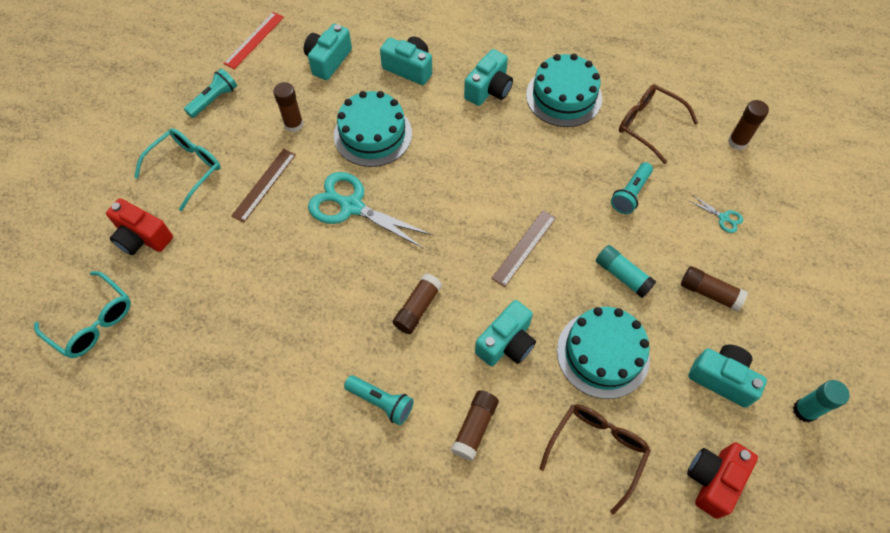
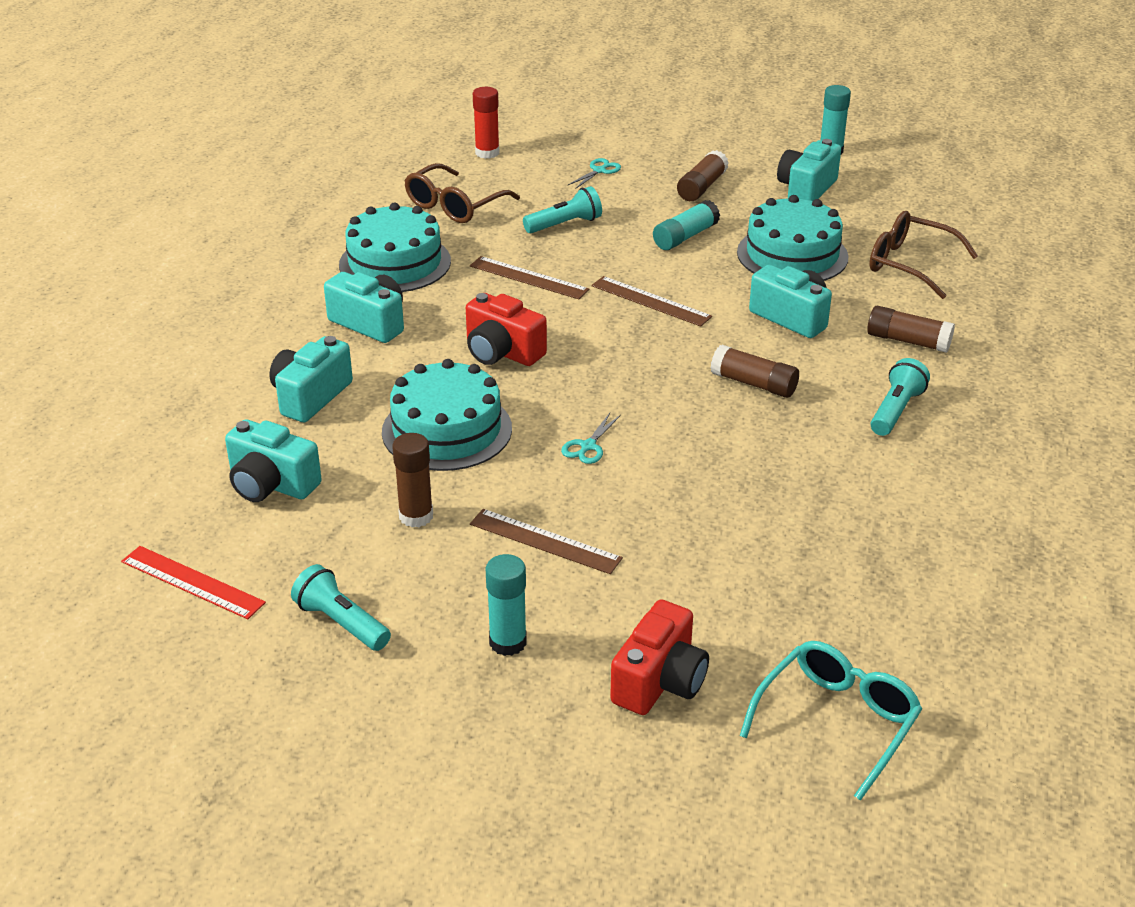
camera: 90 degrees left, 25 degrees down
(186, 169) = (508, 642): turquoise glasses -> turquoise glue stick
(351, 206) = (588, 446): turquoise scissors -> turquoise scissors, size x0.43
(551, 172) = (528, 278): none -> brown ruler
(630, 194) = (565, 224): turquoise flashlight -> turquoise flashlight turned 60 degrees counterclockwise
(713, 480) = (920, 203): red camera -> red camera (502, 352)
(737, 142) = (487, 153): brown glue stick -> red glue stick

